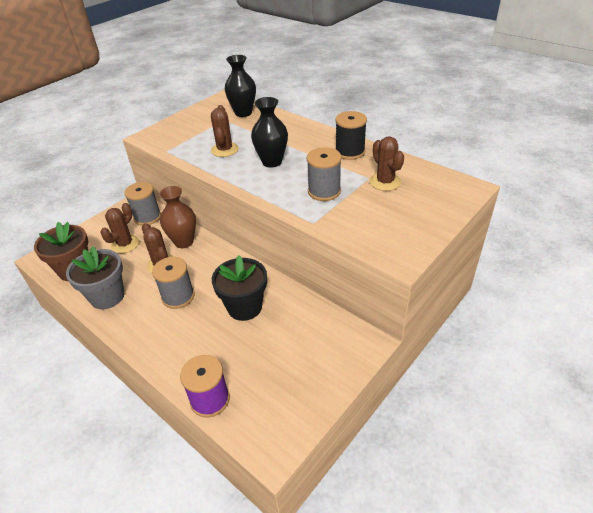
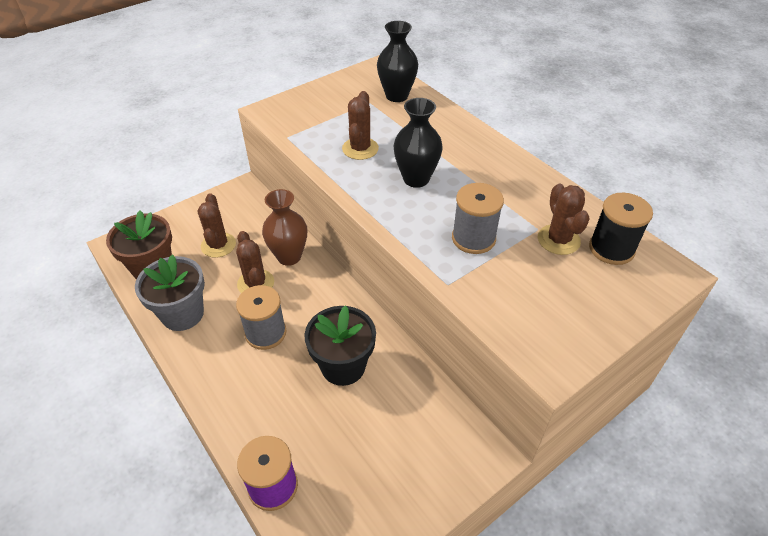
camera: 10 degrees right, 5 degrees up
(125, 244) = (218, 245): brown cactus -> brown cactus turned 45 degrees counterclockwise
(147, 217) = (253, 212): grey spool -> none
(350, 152) = (522, 183): black spool -> black spool (611, 249)

